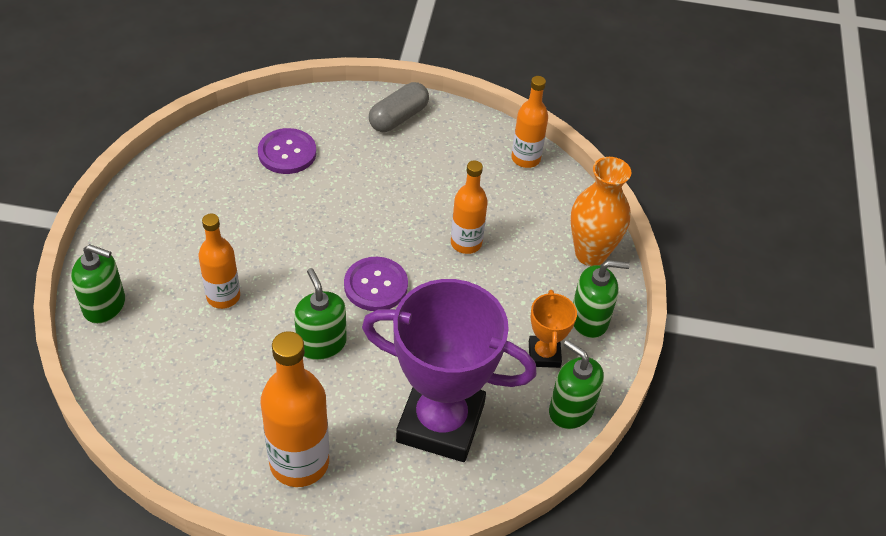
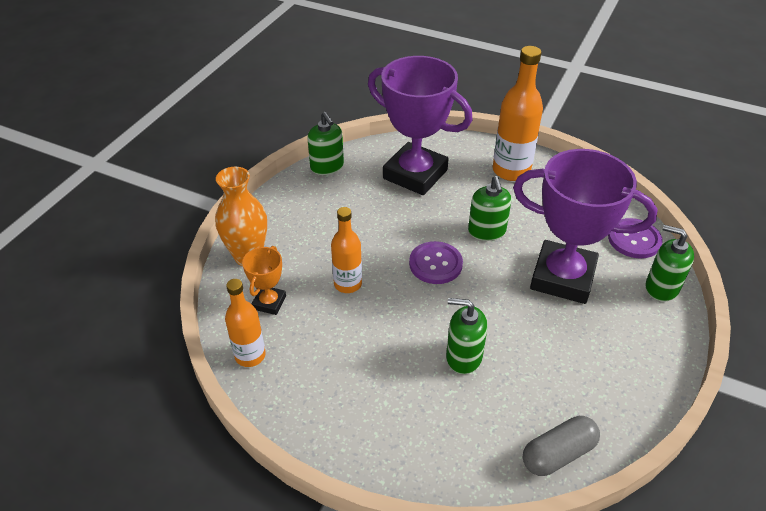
camera: 160 degrees left, 5 degrees down
(223, 297) = (562, 277): orange bottle -> purple trophy
(287, 153) = (496, 411): purple button -> purple button (634, 239)
(398, 118) = (362, 435): grey capsule -> grey capsule (558, 454)
(544, 354) = (327, 198): orange trophy -> orange trophy (269, 303)
(589, 320) = (281, 212): green soap dispenser -> green soap dispenser (463, 357)

